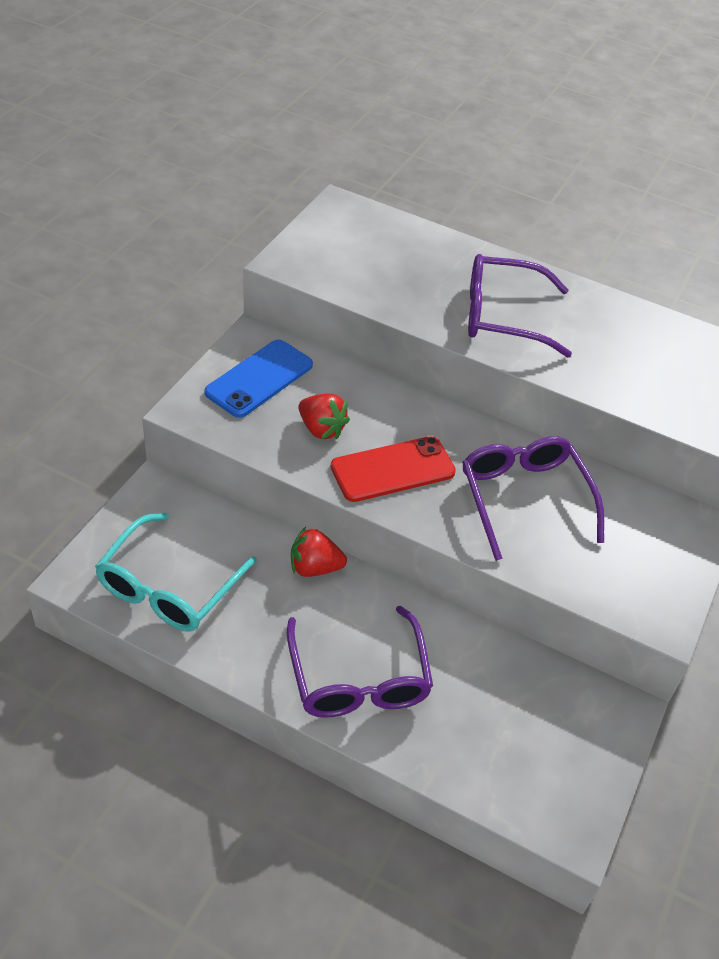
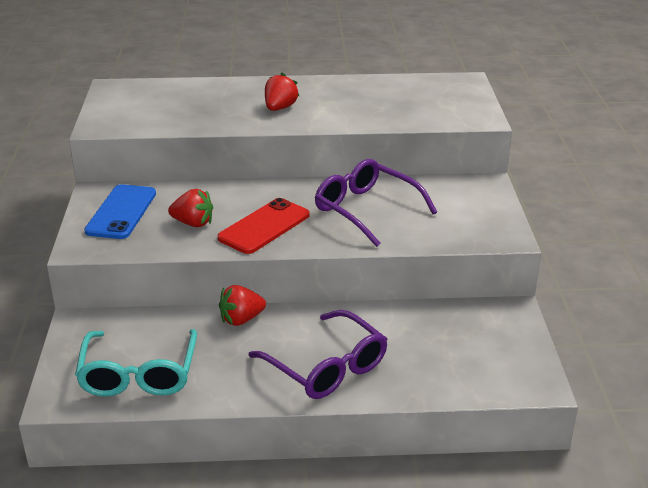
camera: 25 degrees left, 15 degrees down
(502, 316) = (280, 108): purple glasses -> red strawberry

